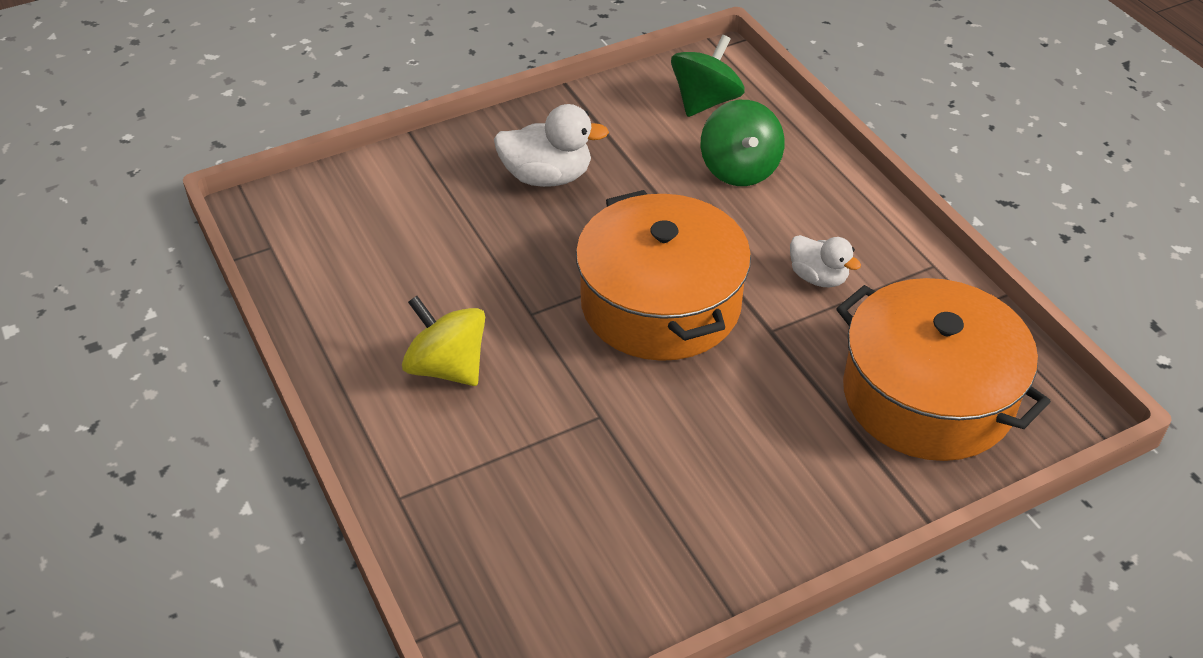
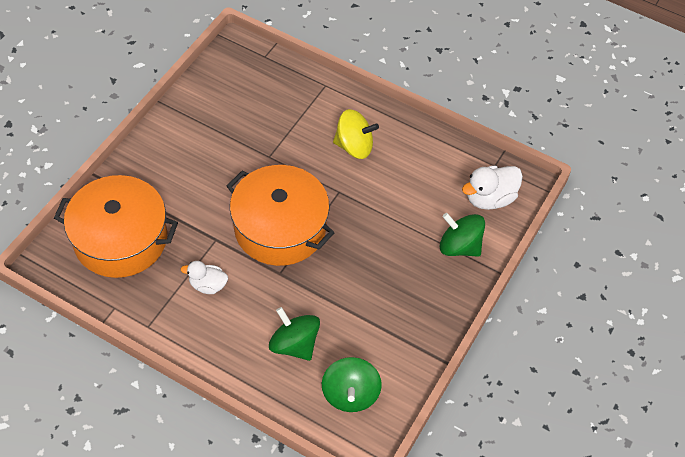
camera: 145 degrees right, 10 degrees up
(430, 178) = (459, 246): none -> green spinning top
(547, 177) = (398, 280): white duck -> white duck (489, 198)

